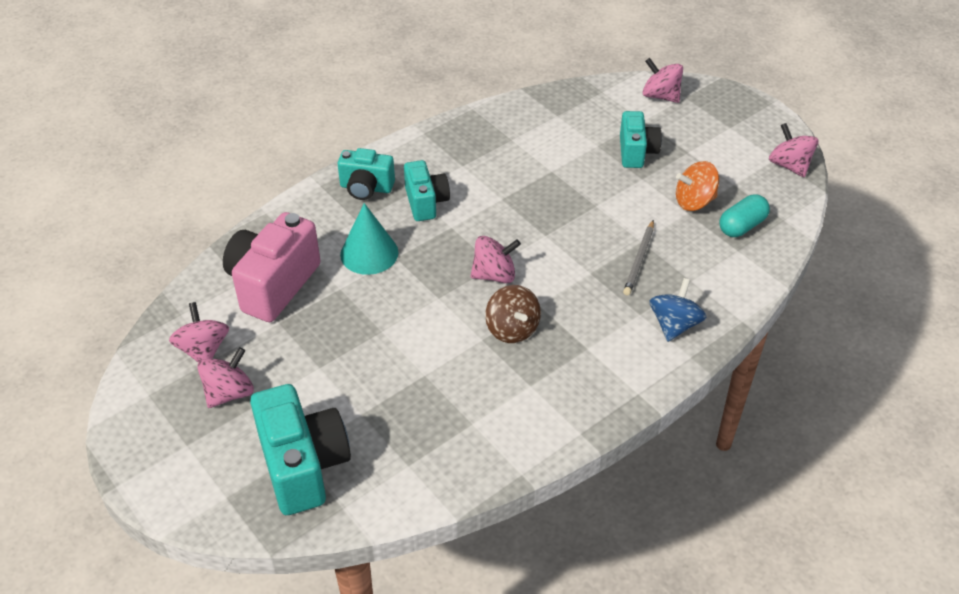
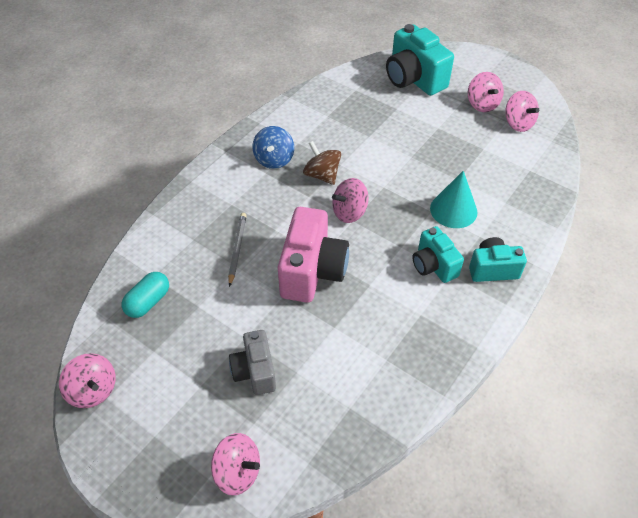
camera: 165 degrees right, 5 degrees up
(229, 393) = (482, 104): pink spinning top -> pink spinning top turned 45 degrees counterclockwise
(273, 284) = (506, 172): pink camera -> pink camera (312, 271)
(636, 152) = (255, 371): turquoise camera -> grey camera
(674, 325) = (204, 201): blue spinning top -> blue spinning top (274, 159)
(694, 201) = (192, 320): orange spinning top -> none

